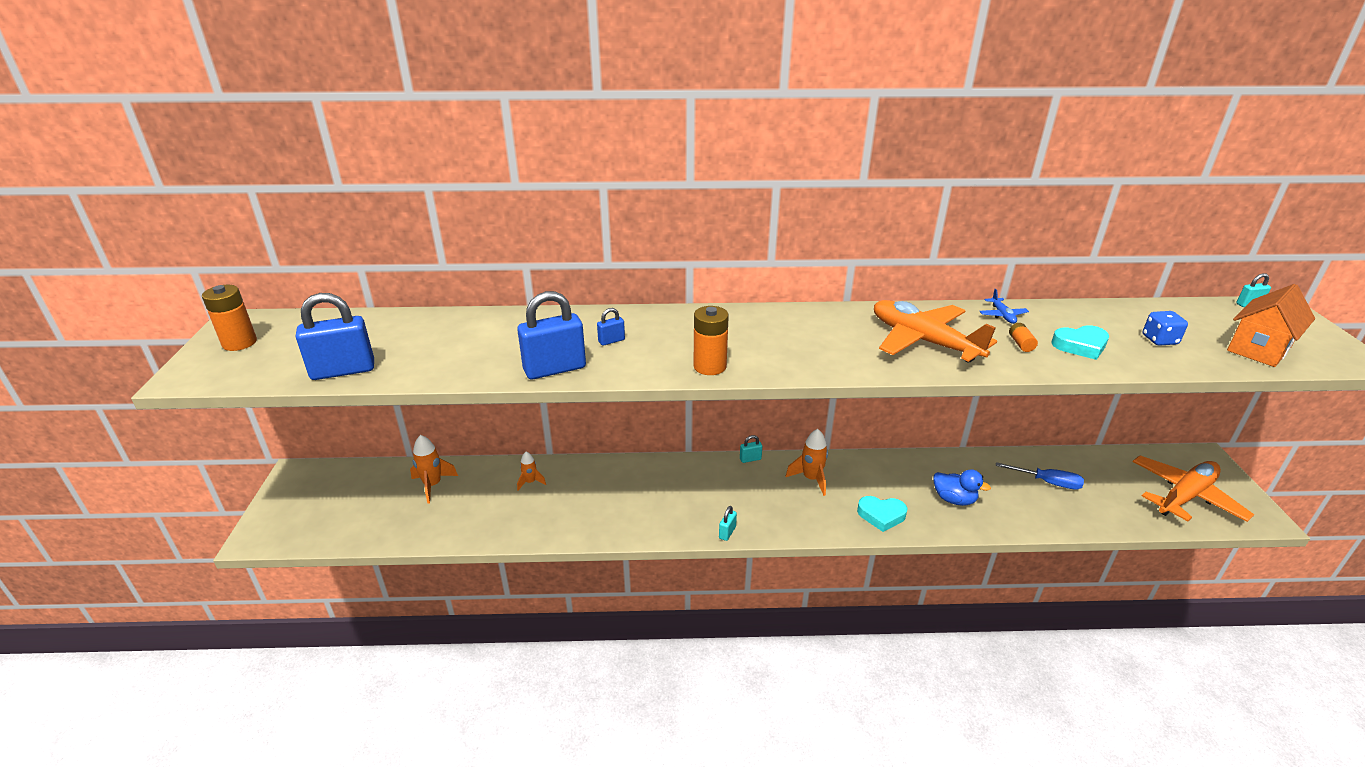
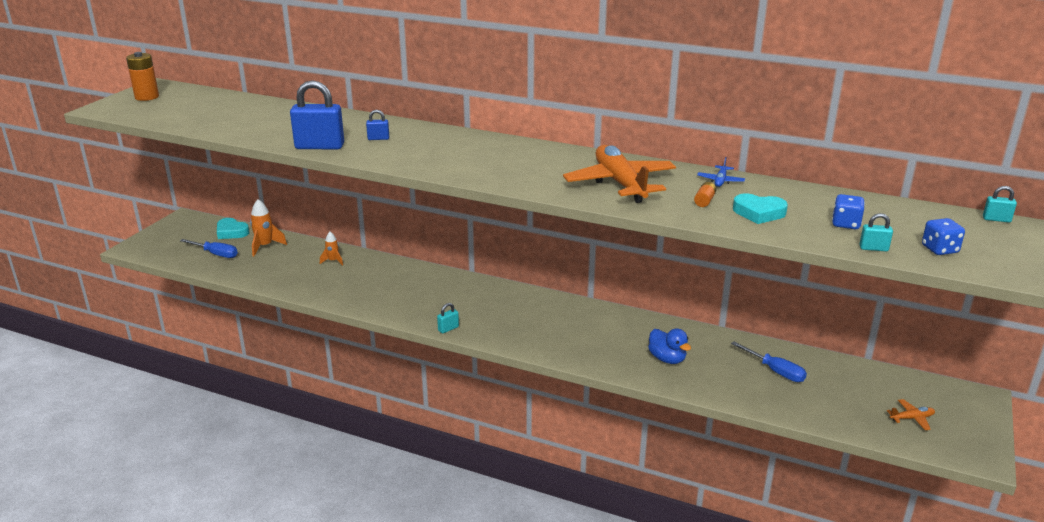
camera: 25 degrees right, 5 degrees down
(343, 371) = (189, 122): blue padlock -> none
(378, 514) = (216, 254): none -> blue screwdriver
(709, 366) = (428, 166): orange battery -> none
(750, 459) = (516, 288): turquoise padlock -> turquoise padlock (873, 248)
(811, 479) = (554, 313): orange rocket -> none
(881, 515) = (588, 352): turquoise heart -> turquoise heart (231, 232)
(1185, 496) = (912, 418): orange plane -> orange plane, size x0.41
(1258, 349) = (939, 249): orange house -> blue dice

